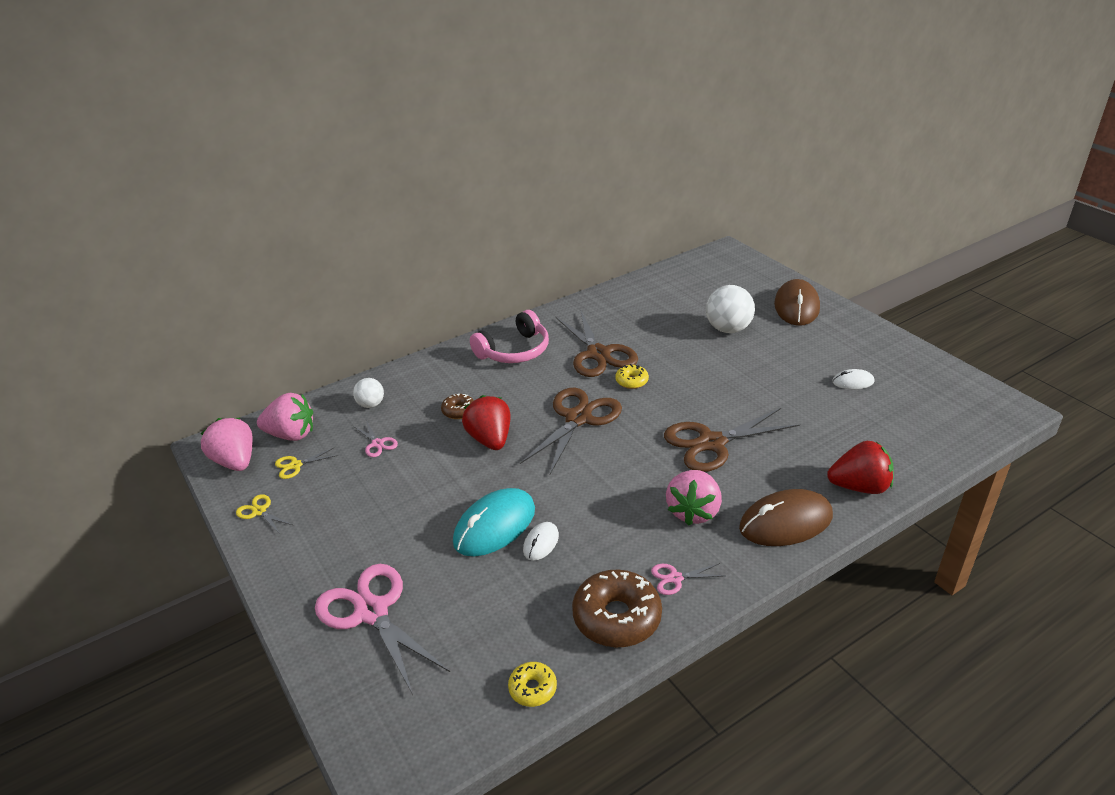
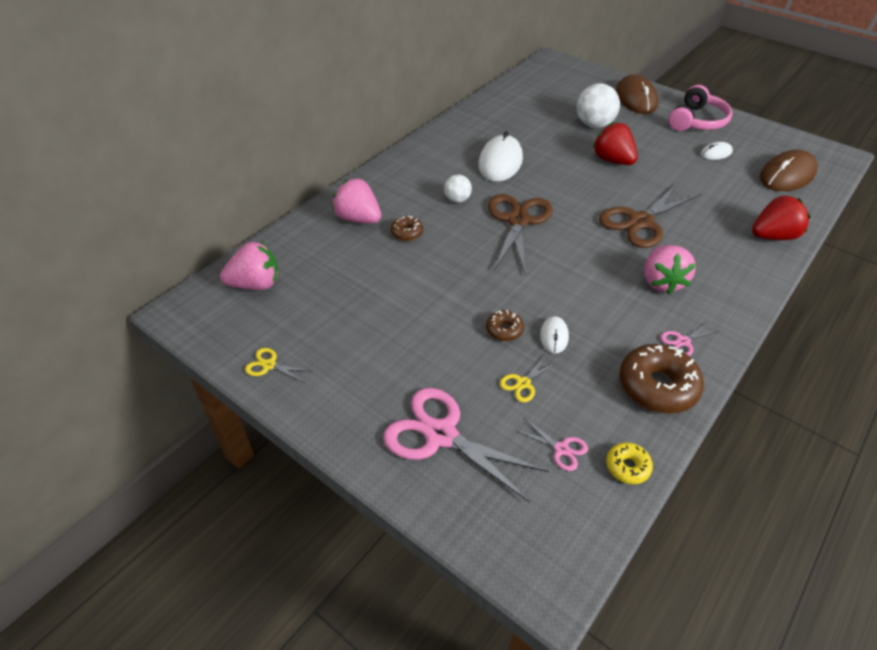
camera: 20 degrees left, 10 degrees up
(235, 461) = (213, 322): pink strawberry -> pink strawberry (358, 219)
(295, 465) = (279, 313): yellow scissors -> yellow scissors (523, 383)
(371, 404) = (319, 241): white ball -> white ball (457, 200)
(377, 444) = (348, 277): pink scissors -> pink scissors (561, 449)
(490, 439) = (452, 253): red strawberry -> red strawberry (612, 160)
(494, 526) = (504, 330): turquoise mouse -> brown donut
(514, 351) = (424, 170): pink headphones -> pink headphones (697, 121)
(598, 354) = (500, 162): brown scissors -> white mouse
(631, 381) = (543, 181): yellow donut -> none
(785, 522) = (737, 276): brown mouse -> brown mouse (787, 175)

